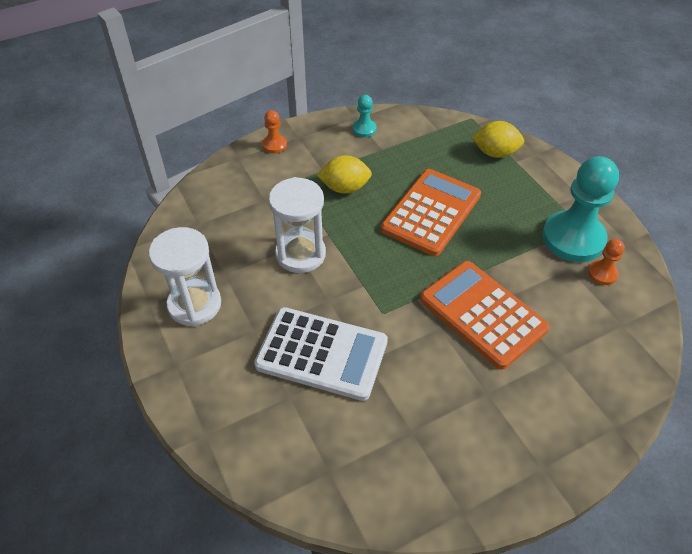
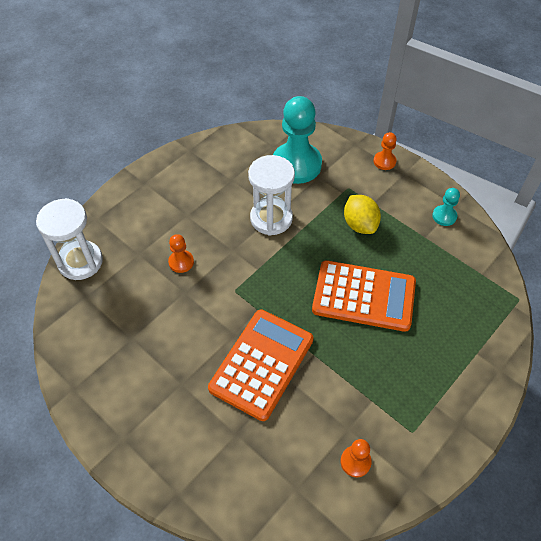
camera: 70 degrees right, 5 degrees up
(194, 304) = (197, 174): white hourglass -> white hourglass (80, 262)
(322, 354) = (181, 262): white calculator -> orange pawn
(495, 153) = (477, 331): yellow lemon -> none
(573, 238) = (391, 426): turquoise pawn -> turquoise pawn (296, 164)

